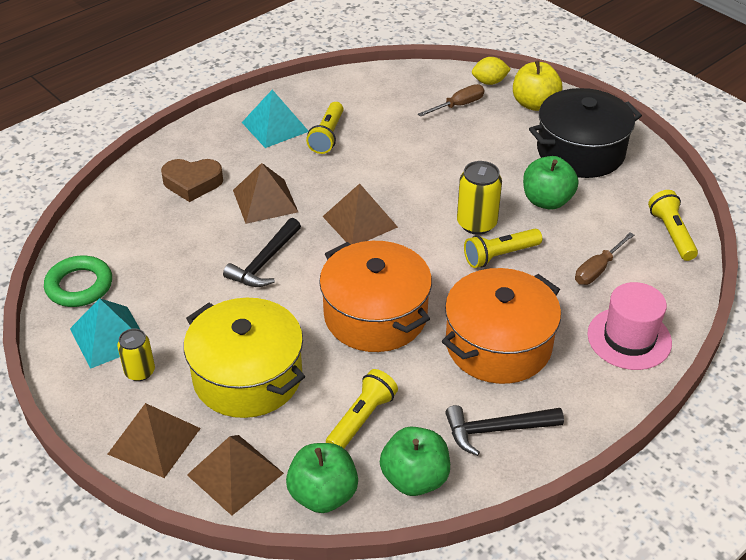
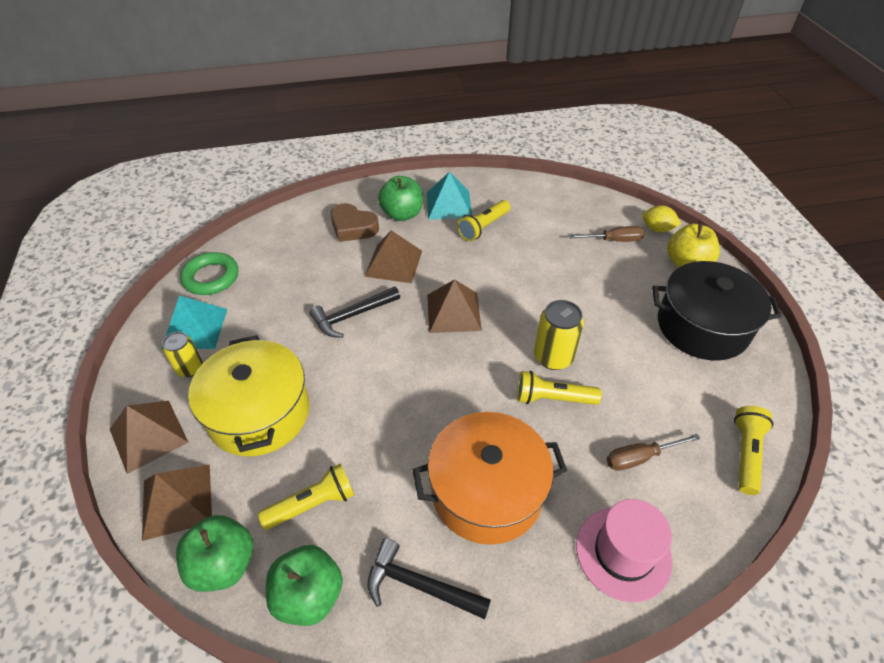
camera: 30 degrees right, 5 degrees up
(375, 315) = (401, 406): orange pot -> none
(547, 201) = (635, 362): green apple -> green apple (402, 214)

